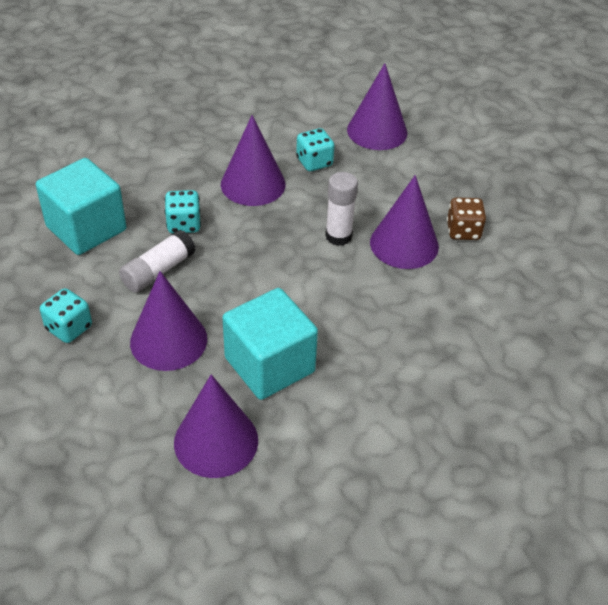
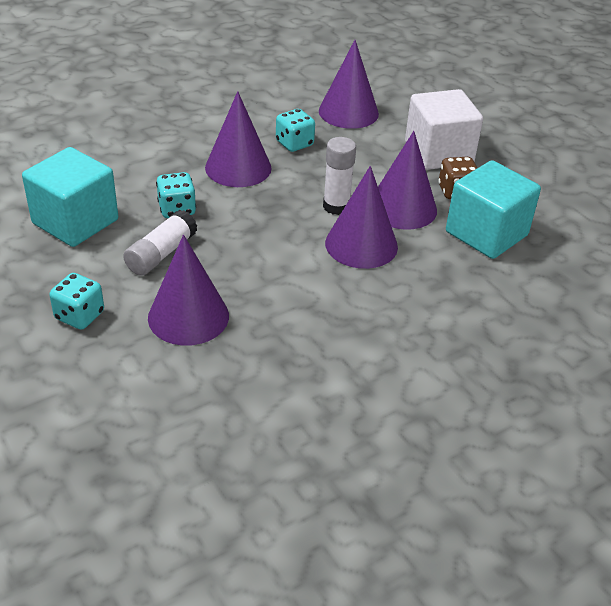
camera: 10 degrees left, 5 degrees down
(216, 441) = (262, 405): purple cone -> purple cone (361, 244)
(269, 365) = (298, 328): turquoise cube -> turquoise cube (486, 234)
(457, 186) = (438, 153): none -> white cube

